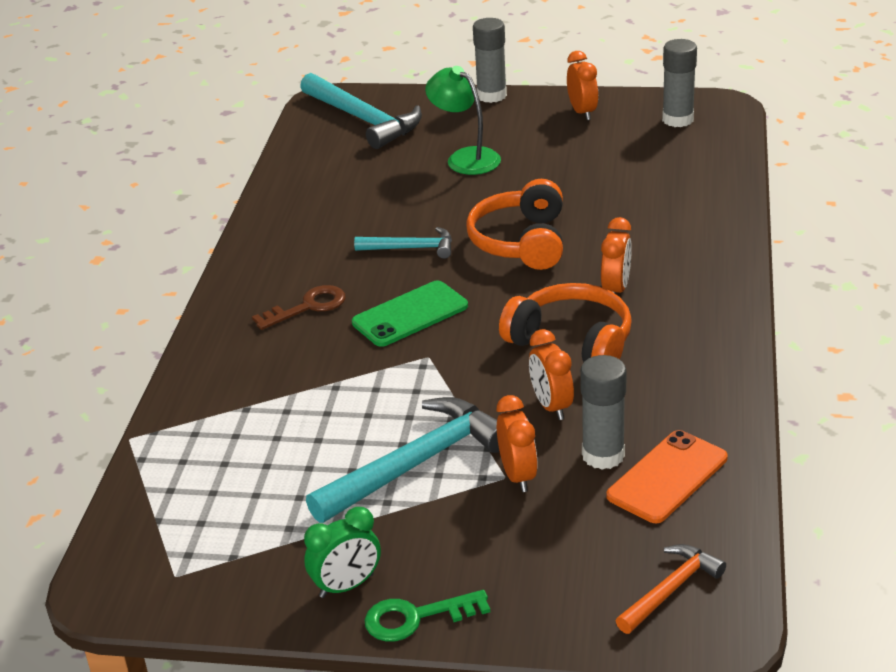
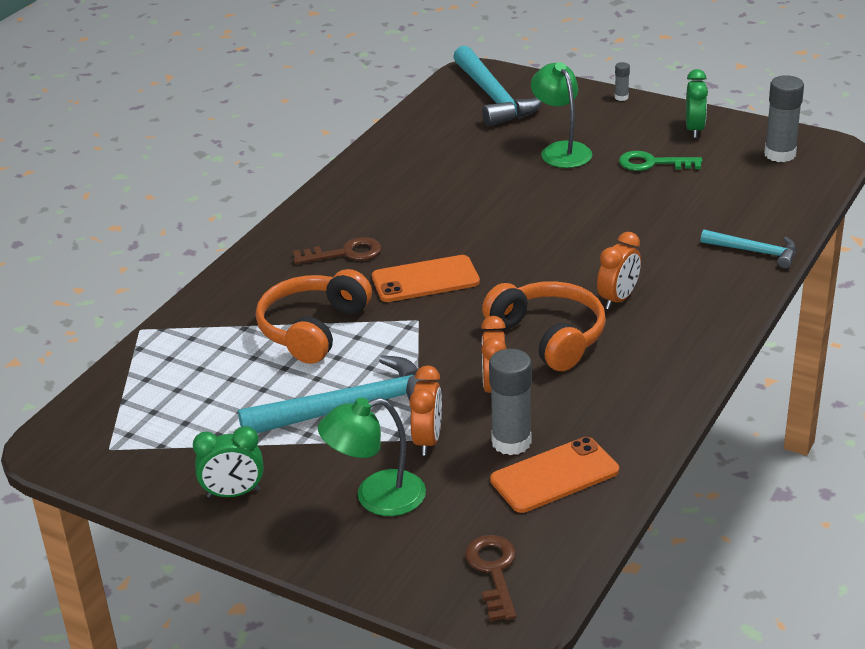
camera: 20 degrees right, 0 degrees up
(410, 314) = (425, 280): green phone -> orange phone
(411, 248) = (462, 222): turquoise hammer -> turquoise hammer (754, 252)
(416, 617) = (271, 534): green key -> green key (652, 163)
(491, 95) = (621, 97): grey glue stick -> grey glue stick, size x0.48
(502, 548) = (376, 497): none -> green lamp
(522, 242) = (562, 237): orange headphones -> orange headphones (313, 329)
(582, 112) = (694, 129): orange clock -> green clock
(670, 590) = (493, 571): orange hammer -> brown key

